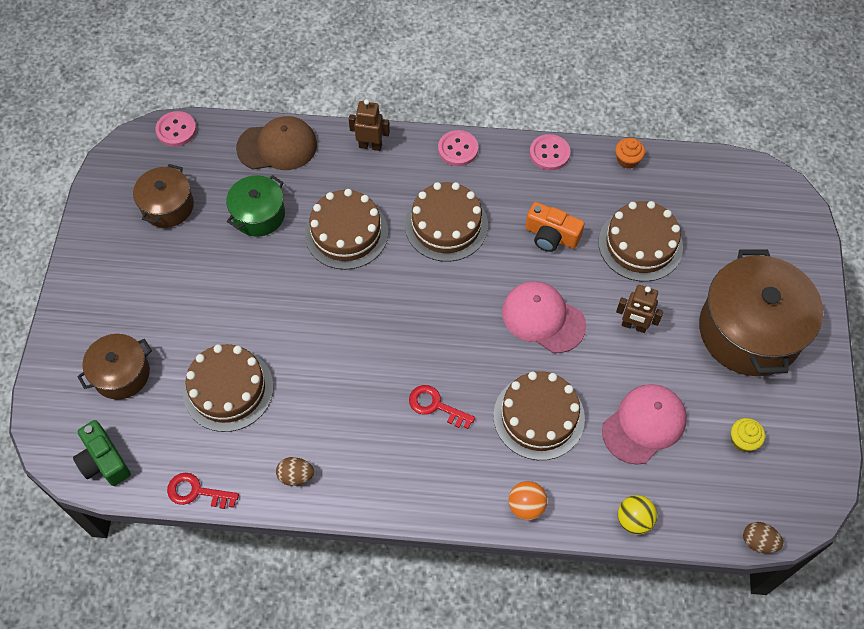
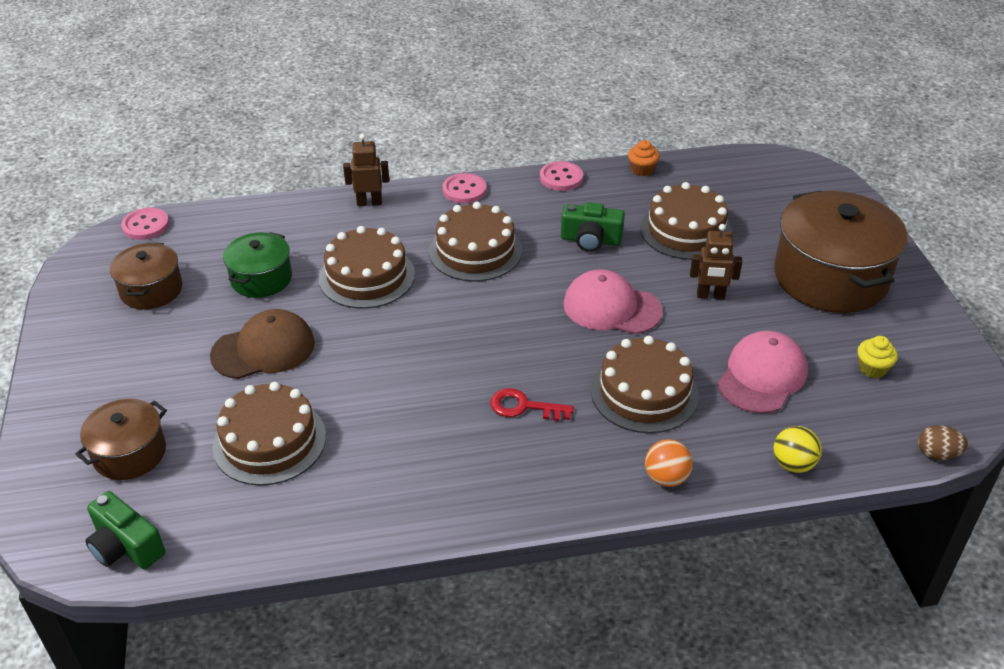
camera: 15 degrees left, 20 degrees down
(196, 492) = (257, 552): red key -> none
(277, 146) = (266, 220): brown cap -> brown cap (263, 349)
(296, 476) = (380, 508): brown egg -> none
(551, 236) = (591, 240): orange camera -> green camera

